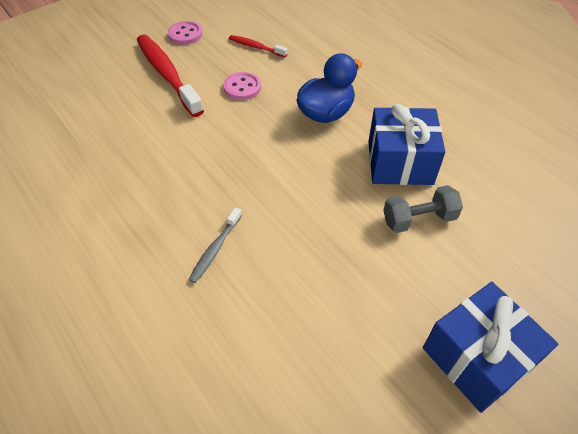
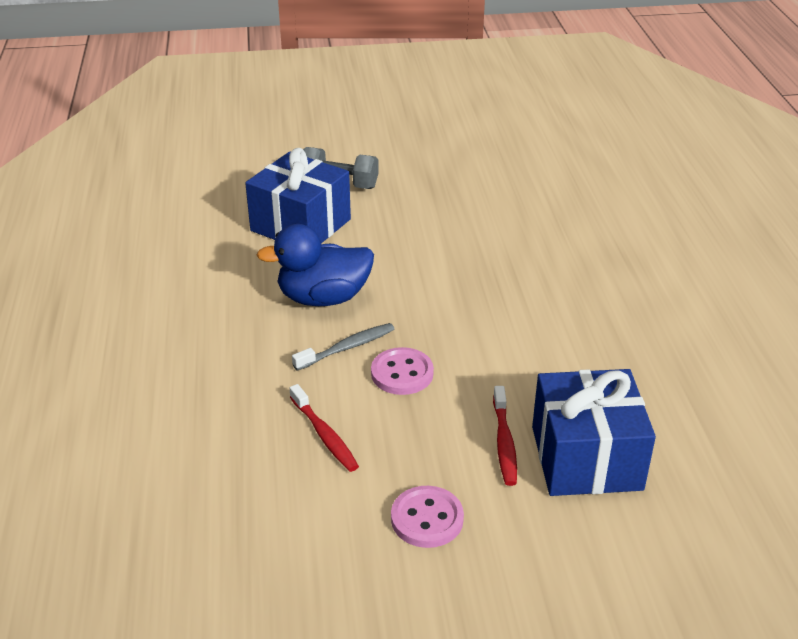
camera: 150 degrees left, 15 degrees down
(167, 74) = (504, 443): red toothbrush -> red toothbrush, size x0.49
(215, 249) = (550, 225): grey toothbrush -> grey toothbrush (347, 347)
(477, 358) = (393, 116): blue gift -> blue gift (586, 458)

